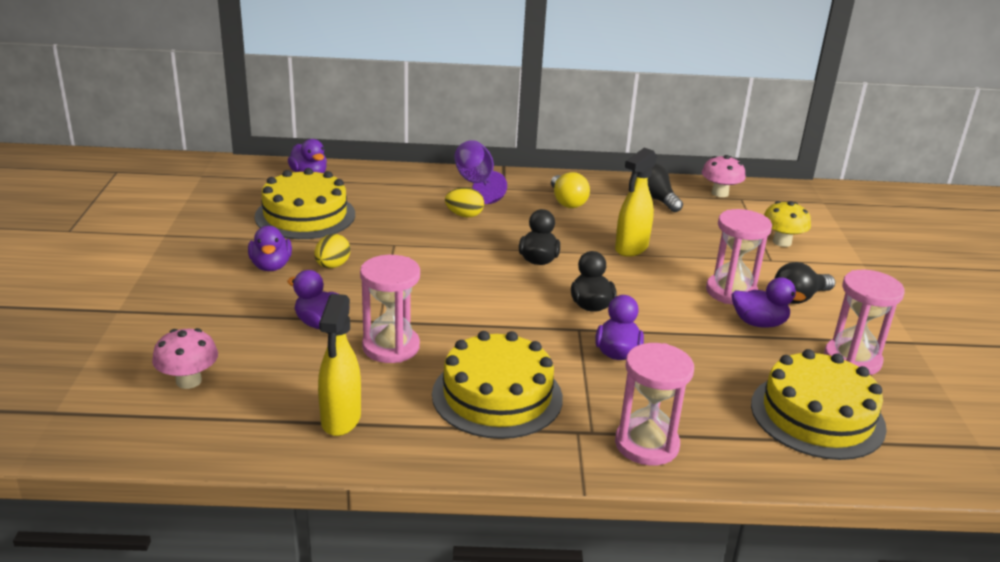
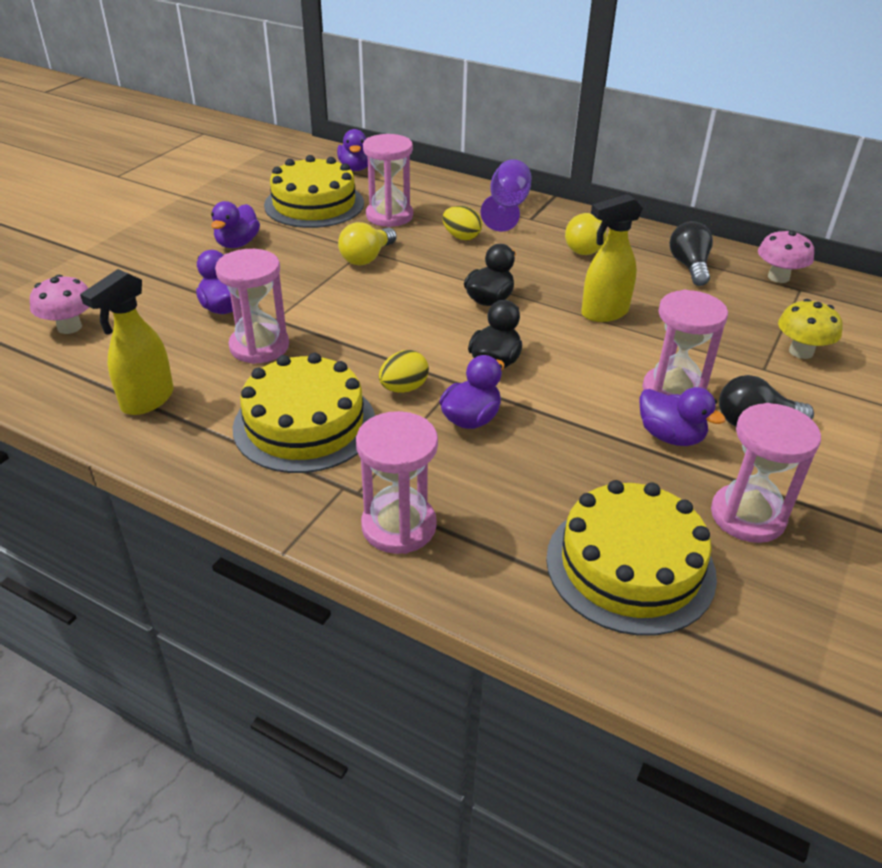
camera: 30 degrees right, 10 degrees up
(332, 266) = (288, 256): yellow egg -> yellow egg (404, 388)
(385, 211) = (389, 216): none -> pink hourglass
(403, 250) = (367, 258): none -> yellow light bulb

